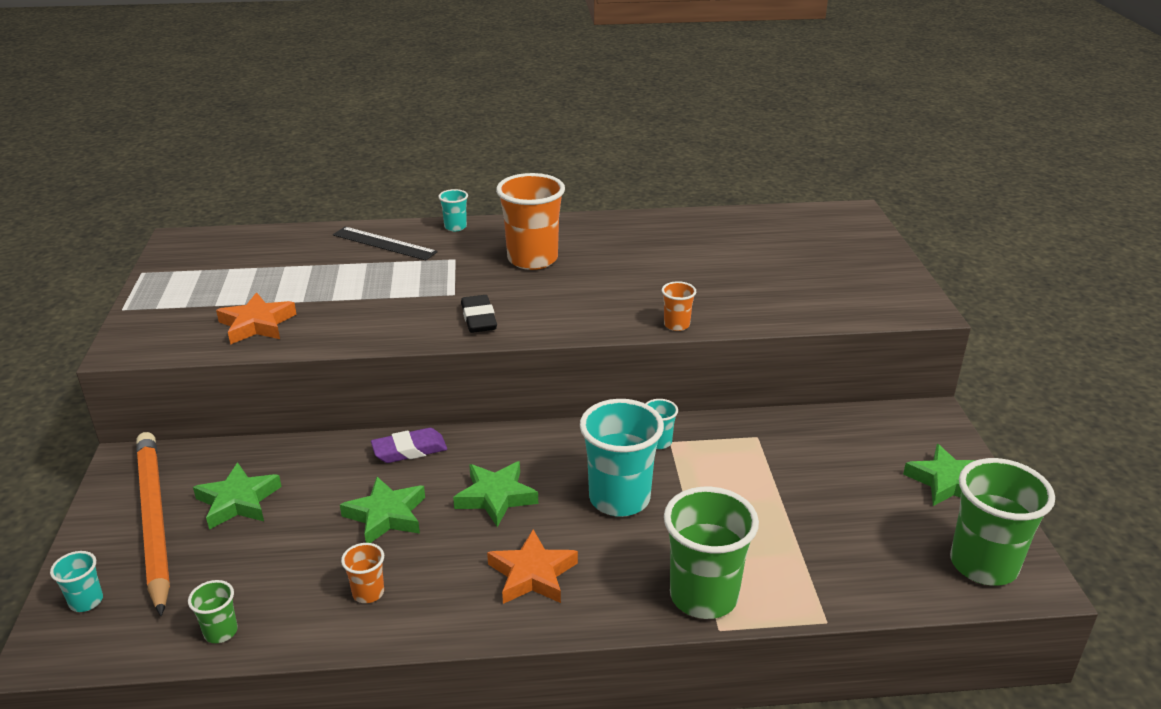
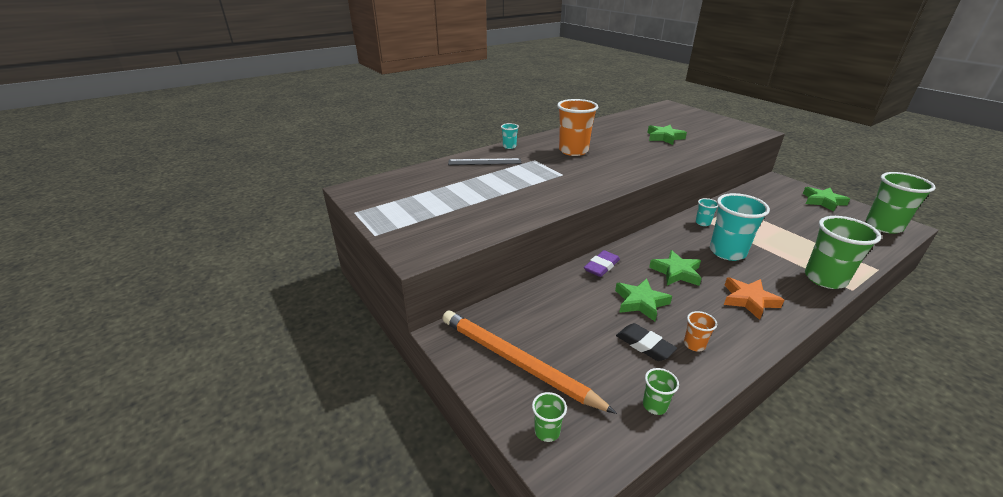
camera: 30 degrees left, 0 degrees up
(86, 601) = (547, 431): turquoise cup -> green cup
(238, 501) = (551, 329): green star -> green star (664, 137)
(257, 324) = (480, 217): orange star -> none
(479, 319) = (596, 181): black eraser -> black eraser (644, 345)
(676, 325) = (685, 160): orange cup -> none

